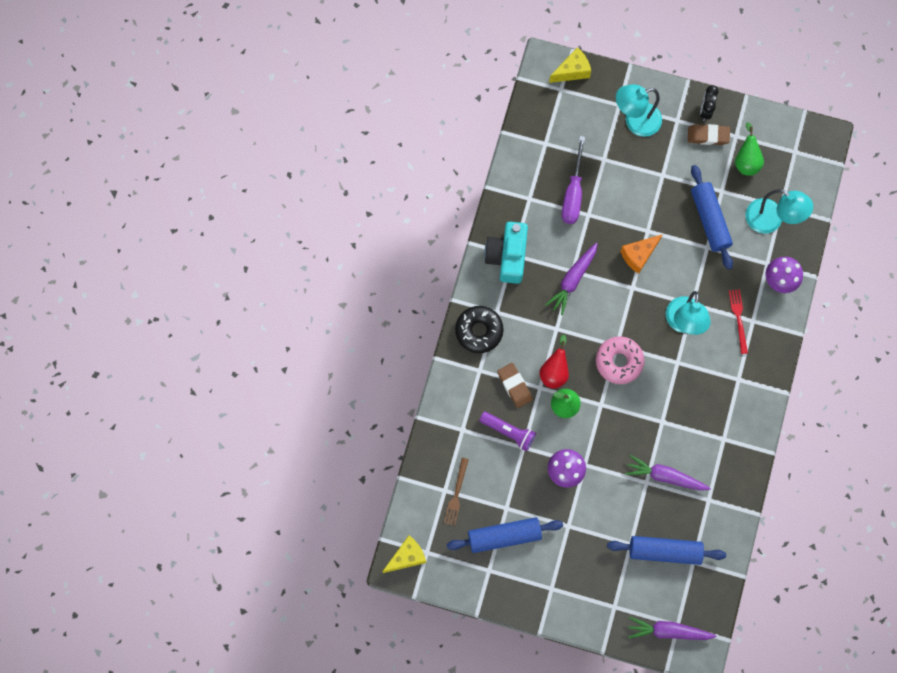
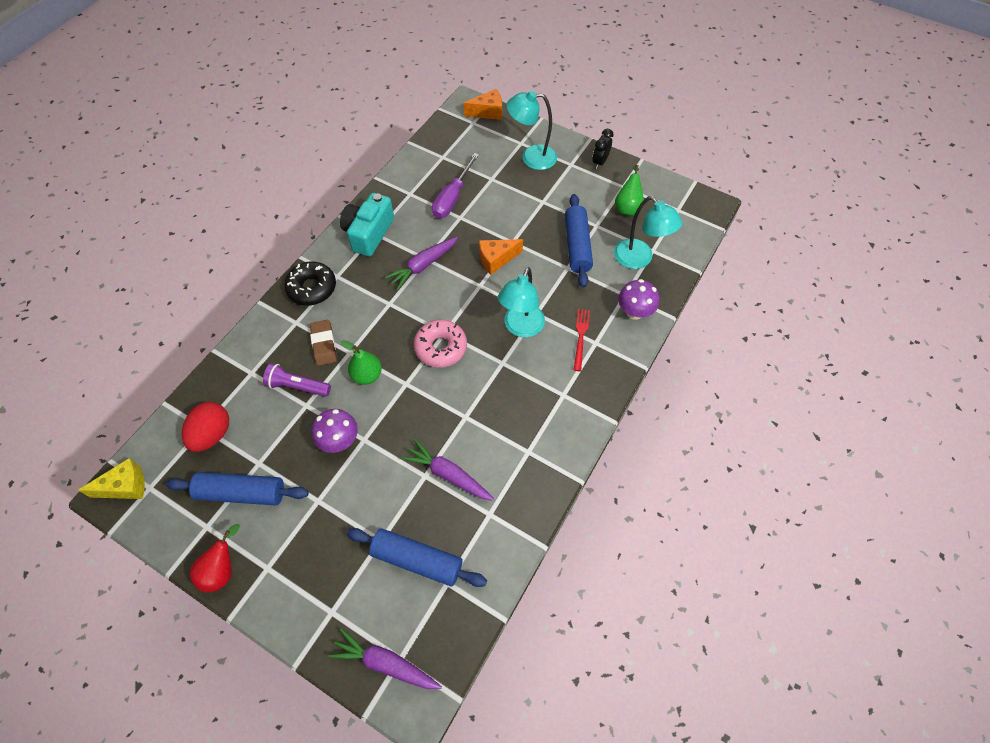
camera: 15 degrees right, 15 degrees down
(456, 494) = (212, 434): brown fork -> red egg
(508, 432) = (297, 386): purple flashlight -> purple flashlight turned 150 degrees clockwise
(554, 371) = (370, 341): red pear -> red pear (222, 570)
(572, 71) = (488, 112): yellow cheese -> orange cheese
(708, 136) = (596, 181): brown eraser -> none

